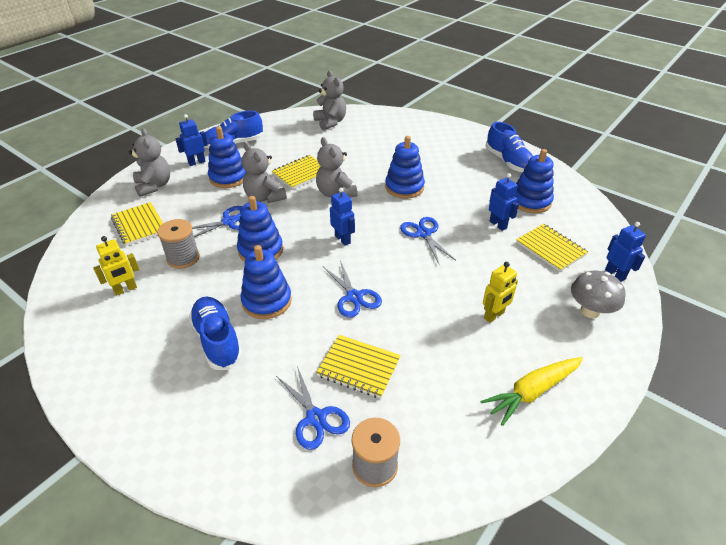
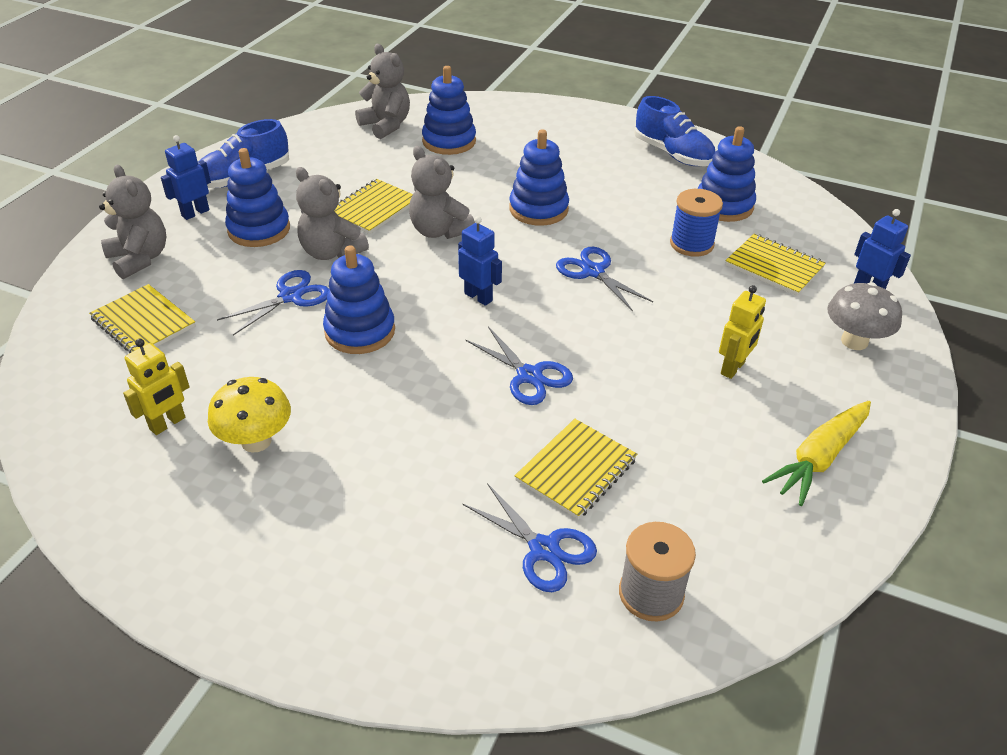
camera: 15 degrees left, 0 degrees up
(170, 310) = (256, 441): none -> yellow mushroom
(183, 258) = (241, 361): grey spool -> none
(217, 340) = (351, 471): blue shoe -> none
(267, 301) = (402, 403): blue stacking toy -> blue stacking toy (449, 141)
(359, 367) = (576, 470): yellow notebook -> yellow notebook turned 60 degrees counterclockwise
(498, 224) = (691, 244): blue robot -> blue spool

